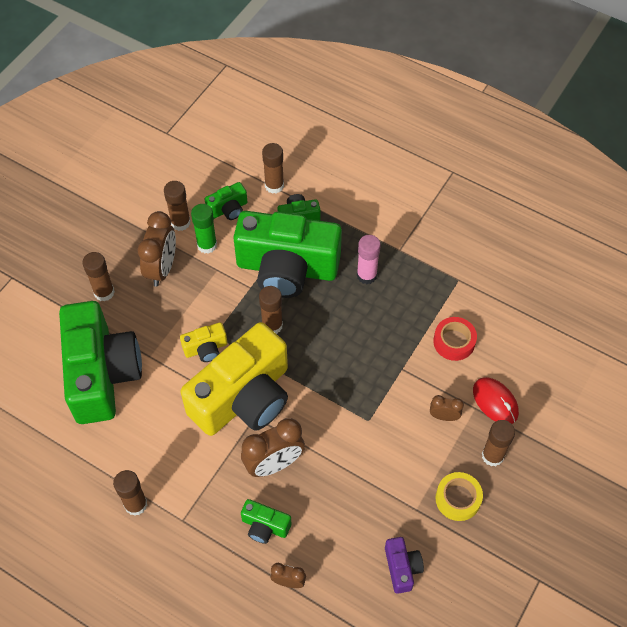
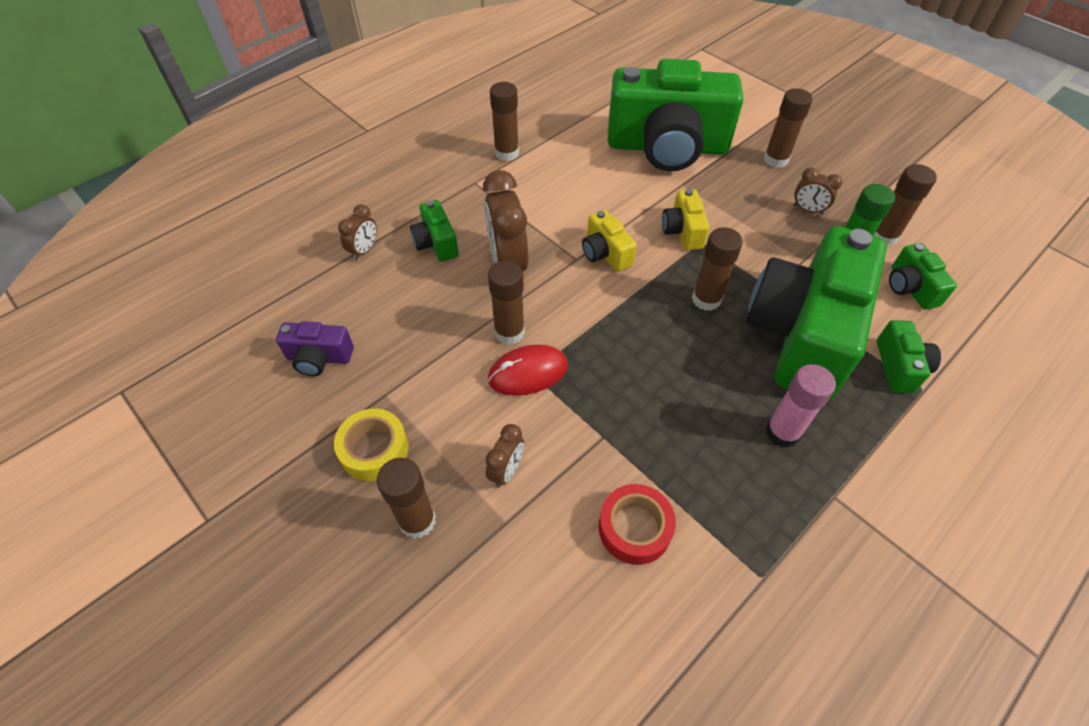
camera: 105 degrees right, 5 degrees down
(162, 268) = (808, 210): brown clock -> brown clock, size x0.52
(243, 397) = (605, 253): yellow camera -> yellow camera, size x0.42
(265, 526) = (436, 243): green camera -> green camera turned 60 degrees counterclockwise
(274, 185) = (962, 349): brown glue stick -> brown glue stick (509, 332)
(495, 402) = (506, 558): red mouse -> red mouse (528, 372)

